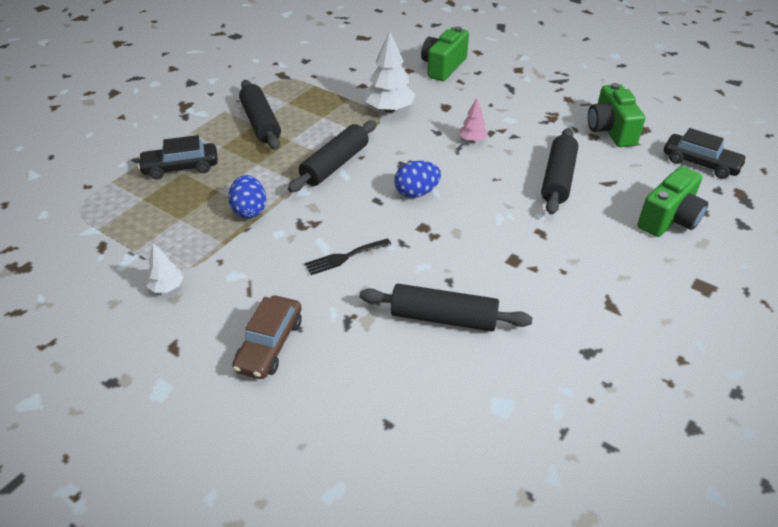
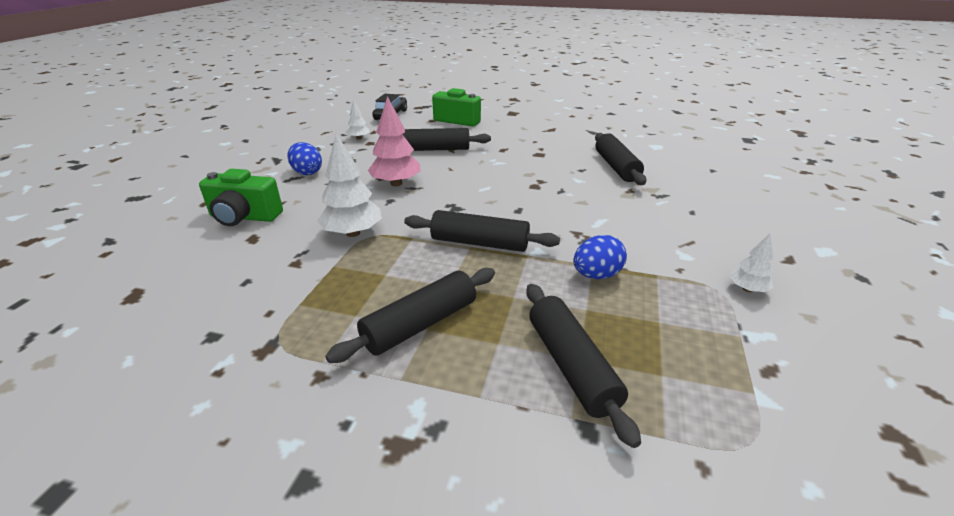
camera: 110 degrees left, 10 degrees down
(180, 167) = (571, 366): black car -> black rolling pin
(269, 345) = (722, 218): brown car -> none
(344, 257) = (602, 209): black fork -> none
(416, 193) = (493, 195): blue egg -> blue egg (307, 172)
(472, 140) = (396, 183): pink tree -> pink tree, size x1.84
(610, 130) = (359, 138): green camera -> white tree

